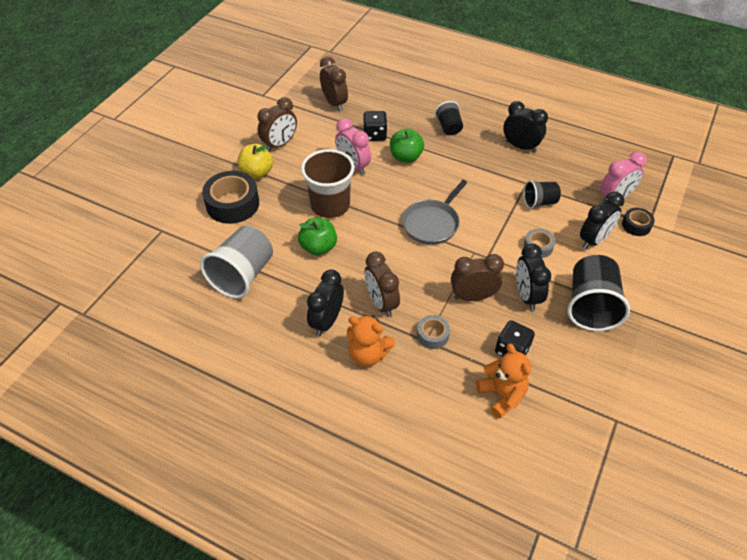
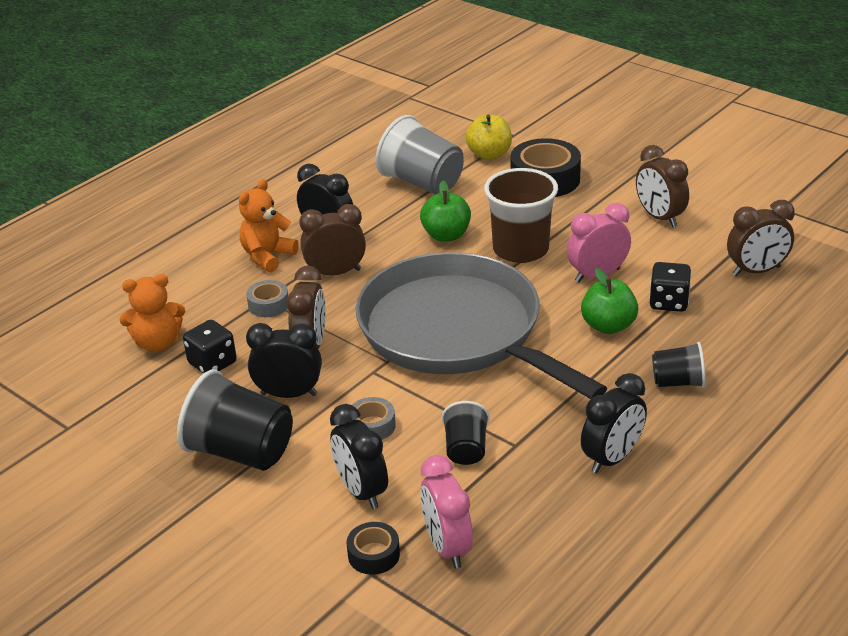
camera: 105 degrees right, 15 degrees down
(257, 172) = (601, 197): yellow apple -> yellow apple (489, 154)
(432, 223) = (457, 331): grey pan -> grey pan, size x2.13

